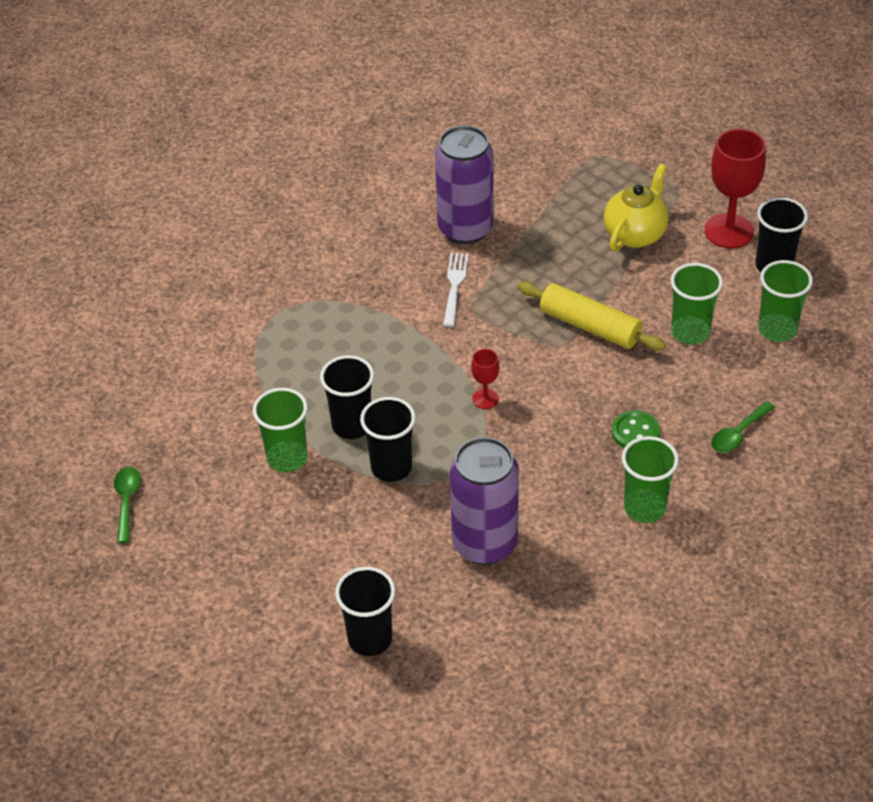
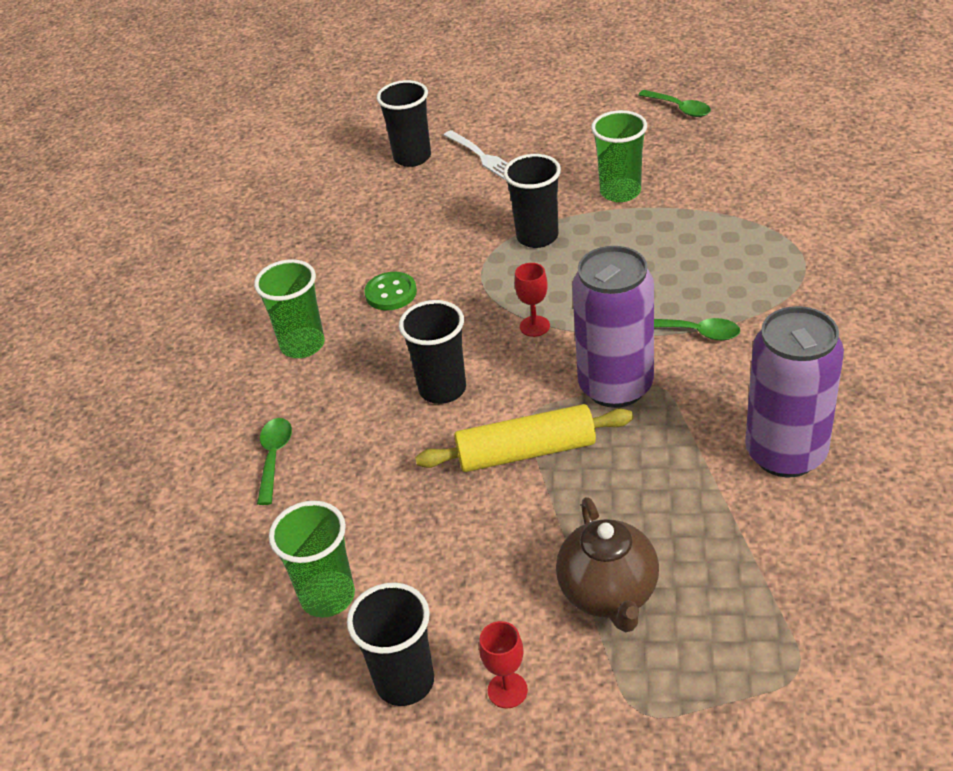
camera: 140 degrees right, 5 degrees down
(351, 425) = (609, 238): black cup -> black cup (442, 389)
(405, 320) = (695, 332): none -> green spoon
(454, 286) = (703, 391): white fork -> white fork (482, 156)
(484, 543) = (402, 244): purple can -> purple can (615, 386)
(635, 234) = (609, 593): yellow teapot -> brown teapot
(635, 432) = (372, 392): green button -> green button (391, 293)
(690, 332) = (419, 521): green cup -> none
(729, 231) = (507, 690): red goblet -> red goblet, size x0.49

